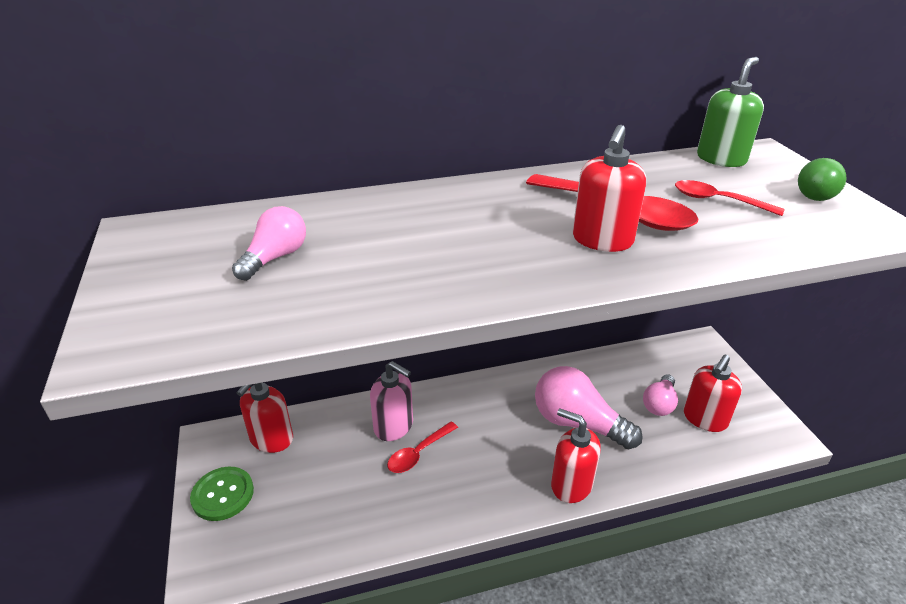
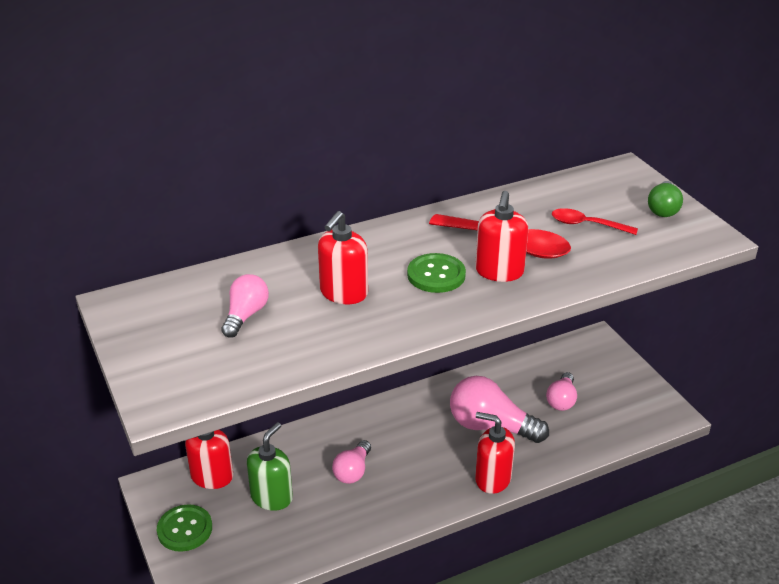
camera: 10 degrees left, 0 degrees up
(394, 426) = (324, 451): pink soap dispenser -> none
(418, 453) = (353, 471): red spoon -> pink light bulb
(522, 236) = (436, 275): none -> green button
(704, 419) = (602, 408): red soap dispenser -> red soap dispenser (343, 293)
(721, 159) = (589, 180): green soap dispenser -> green soap dispenser (272, 497)

